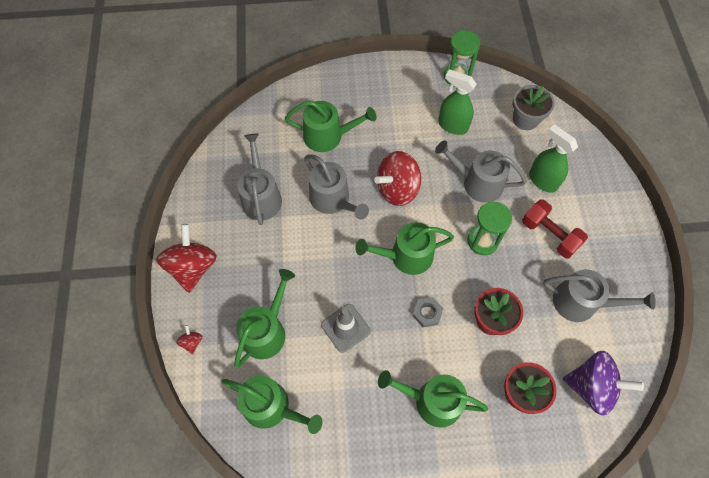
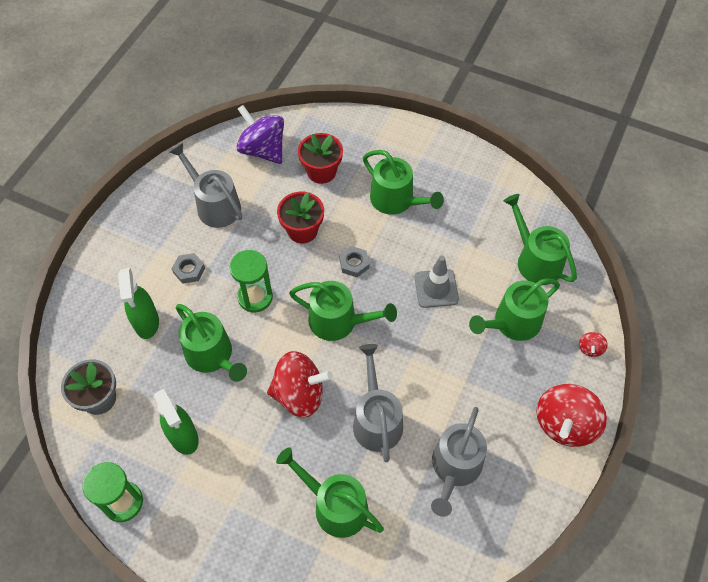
camera: 150 degrees left, 5 degrees down
(478, 183) = (212, 355): grey watering can -> green watering can
(549, 235) = (189, 270): red dumbbell -> grey nut

